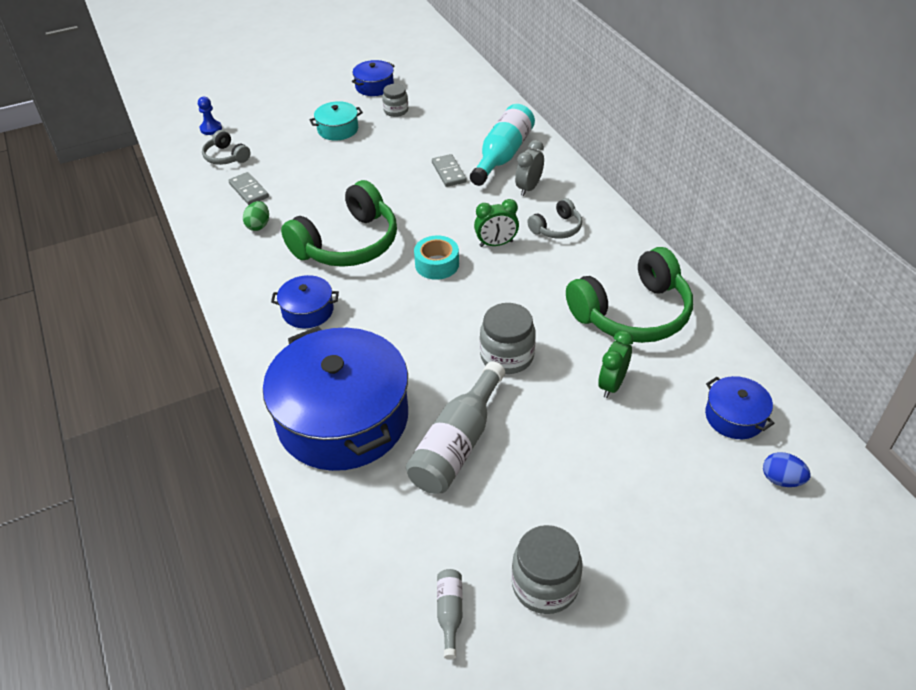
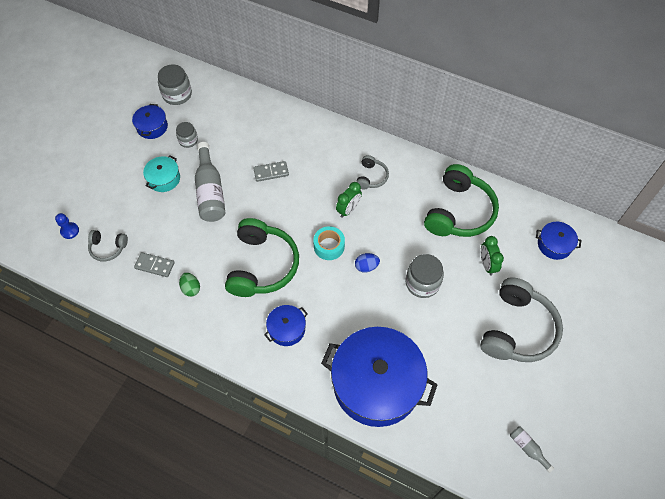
camera: 40 degrees left, 15 degrees up
(448, 172) = (271, 172): grey domino -> grey domino turned 45 degrees counterclockwise
(457, 443) = (447, 354): grey bottle -> grey bottle (210, 191)
(502, 155) = (291, 139): turquoise bottle -> none
(528, 188) = (329, 156): grey clock -> none
(545, 585) = (553, 400): grey jar -> grey jar (177, 94)
(579, 475) = (517, 329): none -> grey headphones
(781, 479) = (599, 267): blue egg -> blue egg (366, 266)

